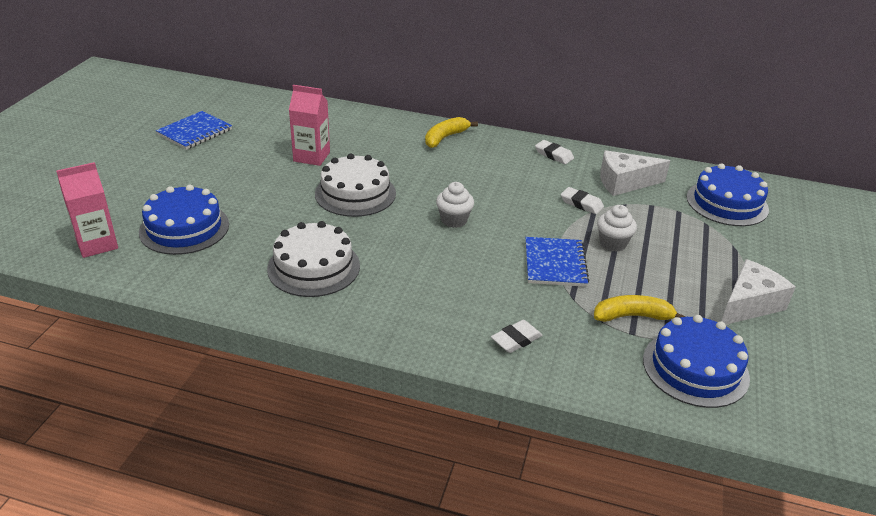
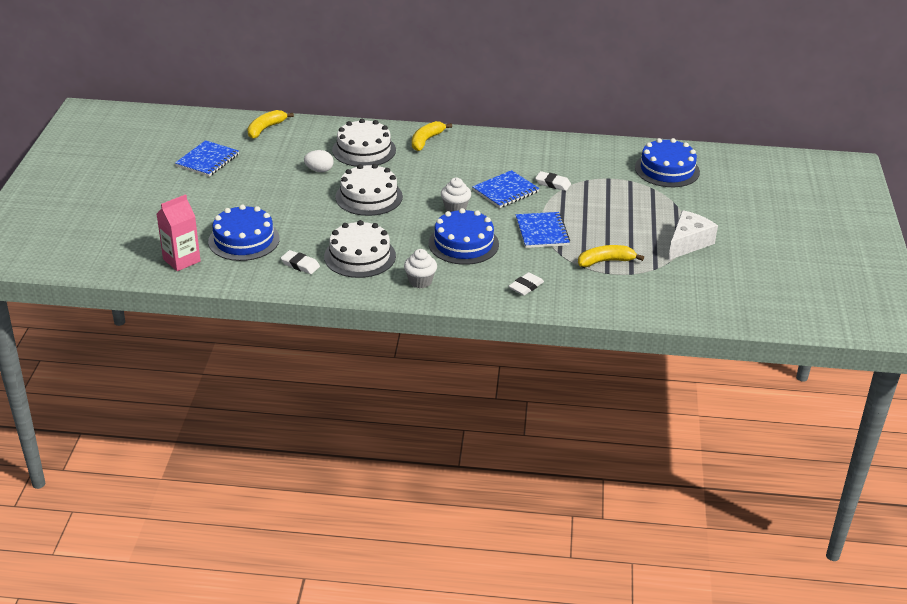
camera: 10 degrees left, 0 degrees up
(274, 106) = (265, 129): none -> yellow banana
(311, 157) = (319, 170): pink carton -> white egg
(371, 140) = (364, 150): none -> white cake
(521, 206) = (505, 191): none -> blue notebook
(554, 155) = (522, 145): white eraser -> white eraser (300, 265)
(613, 243) = (582, 212): white cupcake -> white cupcake (420, 281)
(624, 182) = (584, 162): white cheese -> none
(695, 368) = (653, 289): blue cake -> blue cake (463, 244)

